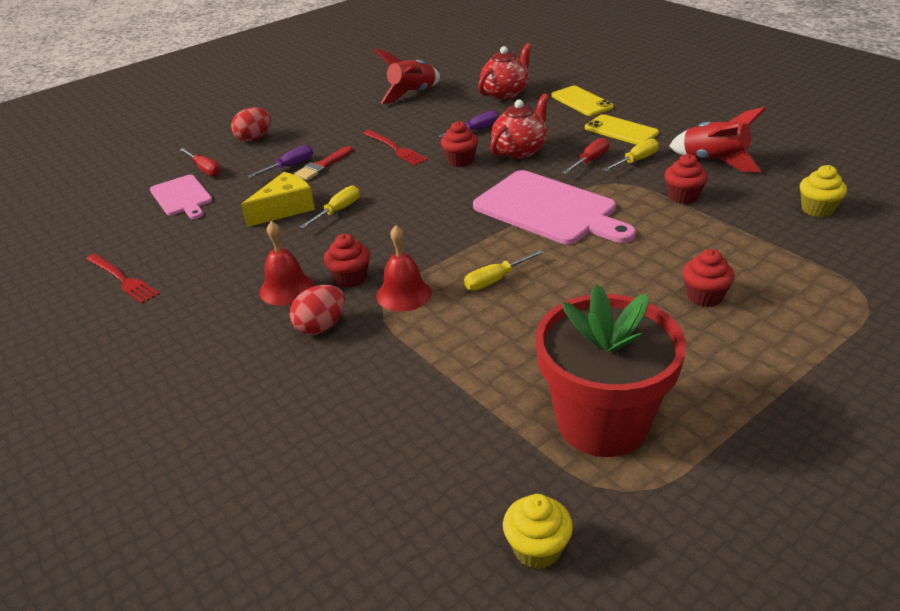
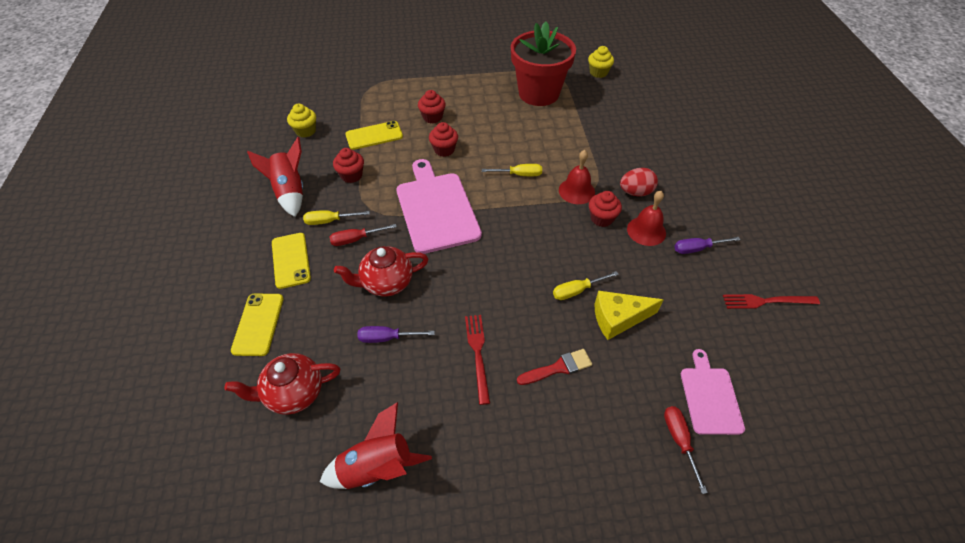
camera: 150 degrees left, 15 degrees up
(123, 279) = (766, 301): red fork -> red fork turned 75 degrees counterclockwise
(254, 138) = (607, 481): red egg -> none
(290, 166) = (589, 387): purple screwdriver -> purple screwdriver (697, 249)
(460, 160) = (441, 299): red cupcake -> red cupcake (444, 150)
(734, 241) = (374, 135): none -> yellow phone

